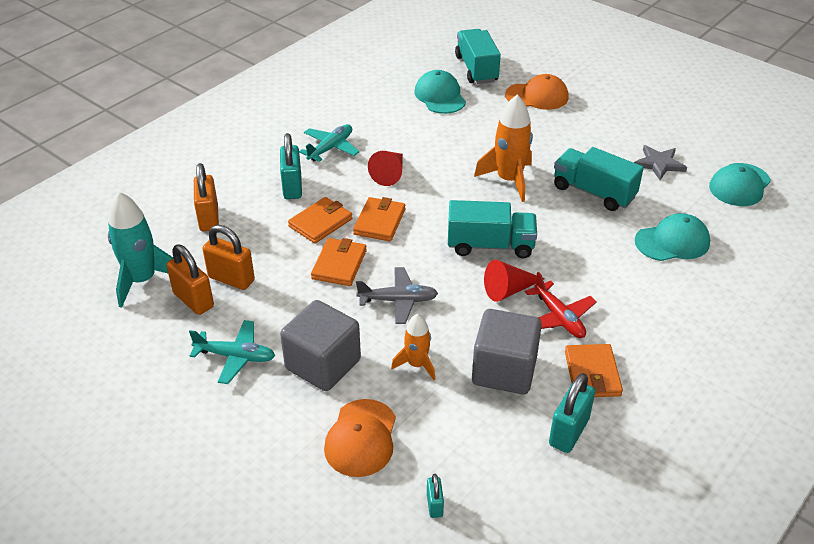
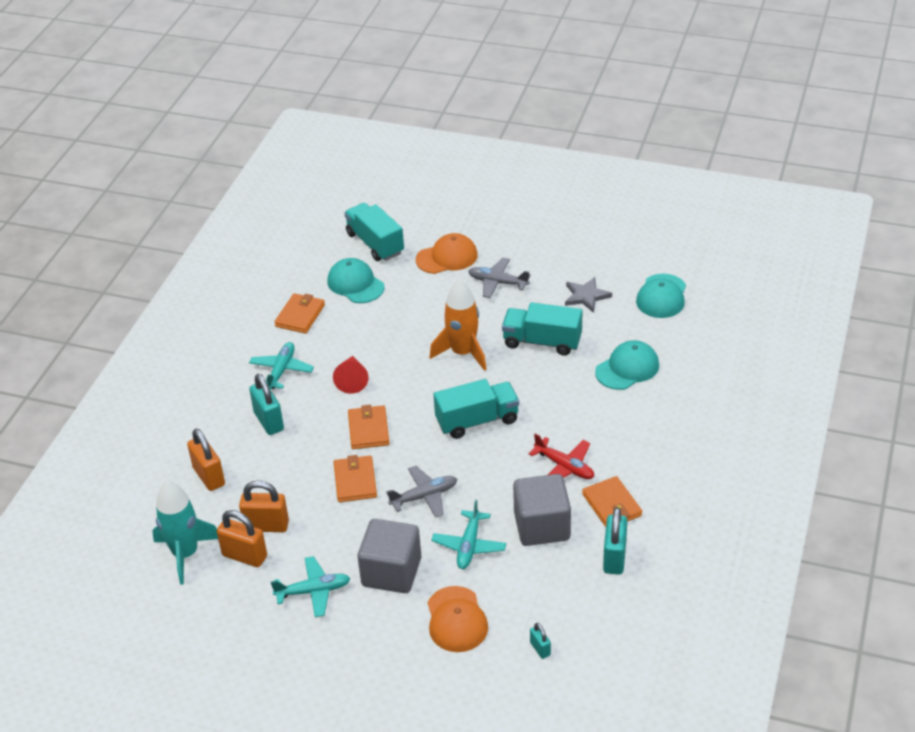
camera: 20 degrees left, 0 degrees up
(320, 223) = (315, 447): orange wallet -> orange wallet (300, 316)
(417, 364) = (469, 545): orange rocket -> turquoise plane
(509, 290) = (512, 456): red cone -> none
(575, 129) = (497, 283): none -> grey plane

